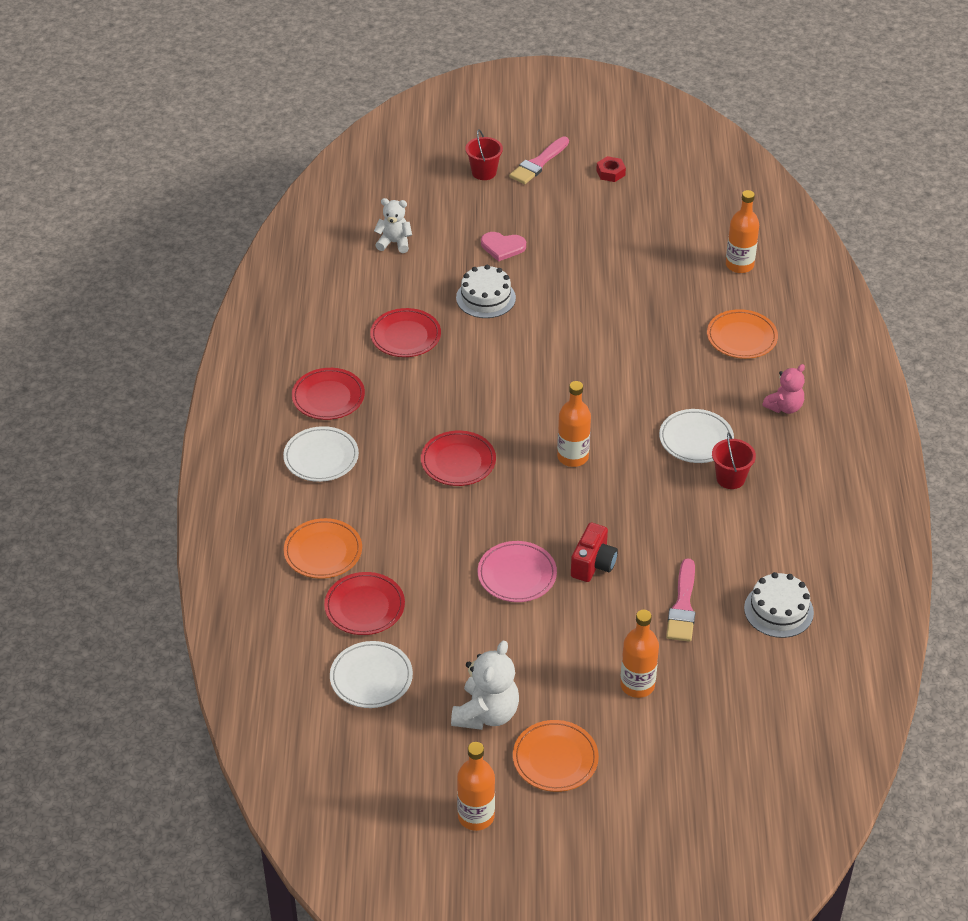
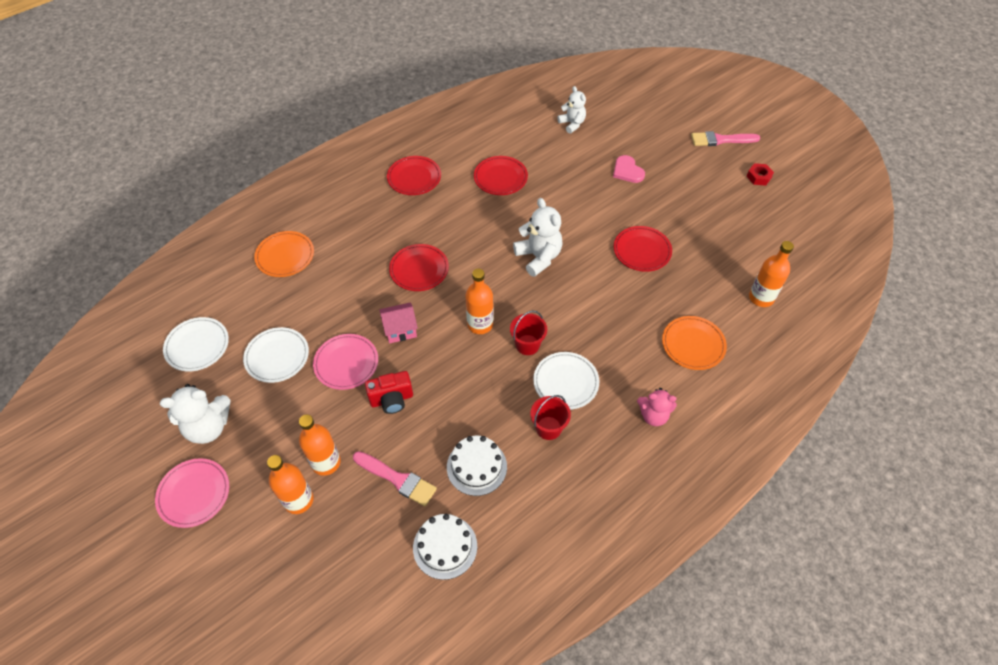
camera: 50 degrees right, 10 degrees up
(321, 457) = (362, 206): white plate -> white plate (277, 356)
(364, 606) = (255, 304): red plate -> red plate (642, 251)
(476, 816) = (112, 480): orange bottle -> orange bottle (326, 462)
(484, 172) = (680, 122): red bucket -> red bucket (527, 345)
(486, 298) = (574, 192): white cake -> white cake (476, 467)
(518, 515) = (400, 329): none -> pink house
(538, 371) = (538, 257): none -> white teddy bear
(555, 759) = (194, 494): orange plate -> pink plate
(682, 606) = (397, 479): pink brush -> pink brush turned 120 degrees counterclockwise

